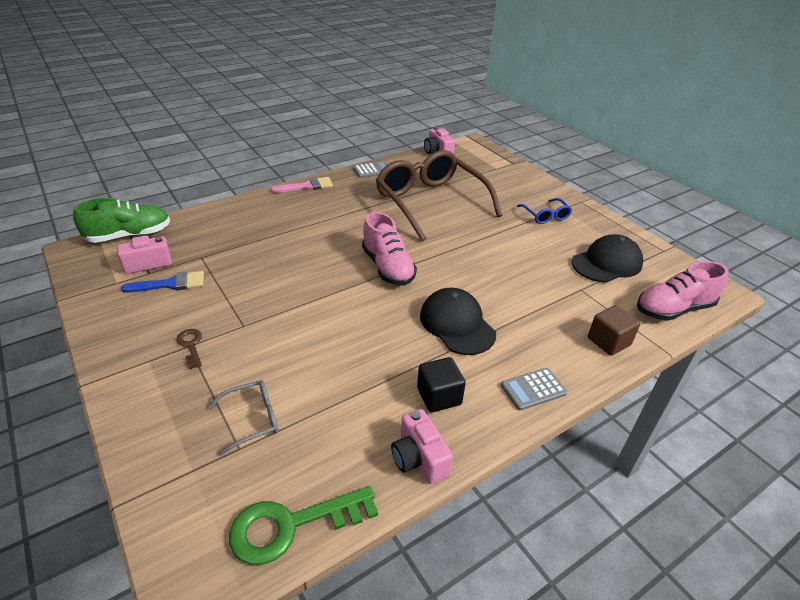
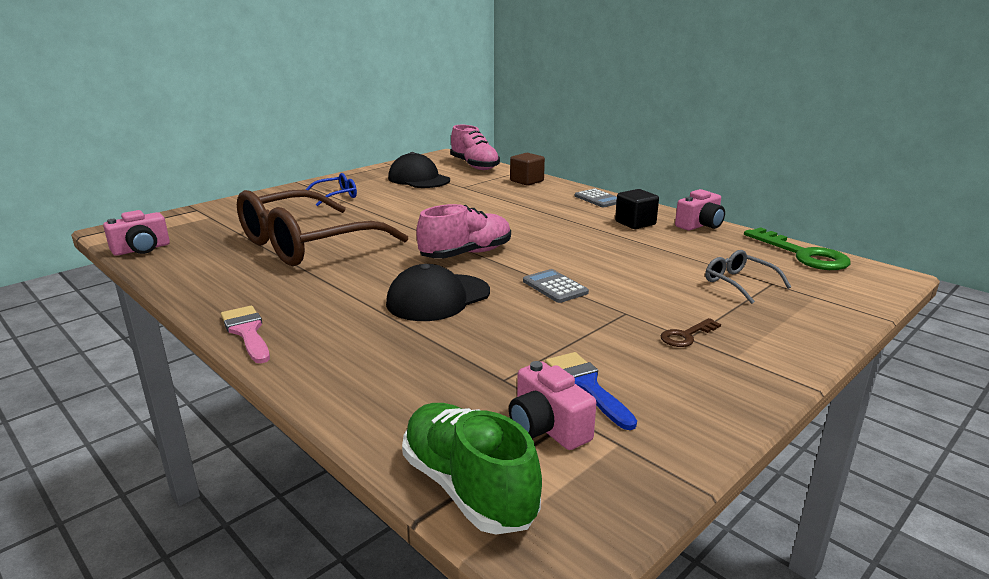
camera: 100 degrees left, 15 degrees down
(372, 170) = (194, 287): grey calculator -> grey calculator (555, 287)
(457, 324) = (542, 222): black cap -> black cap (438, 298)

